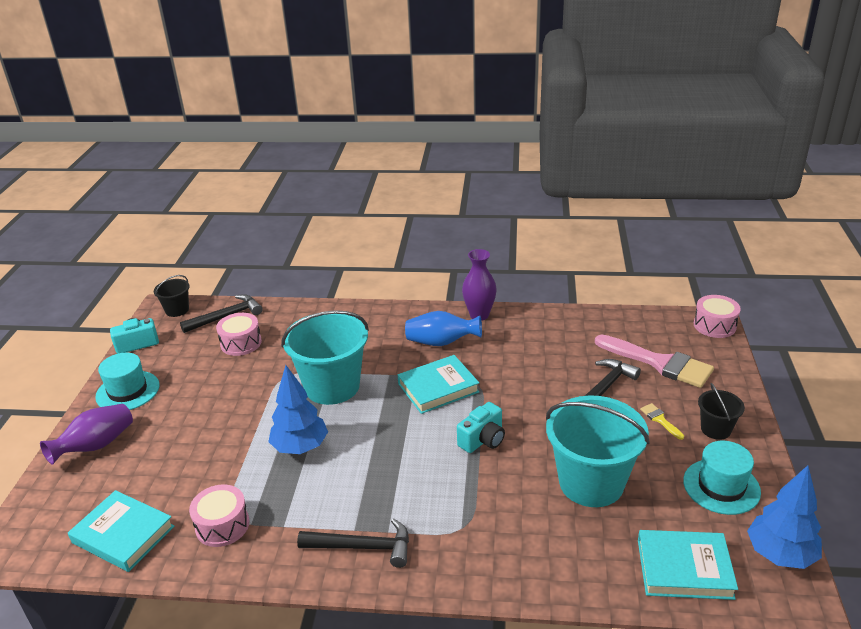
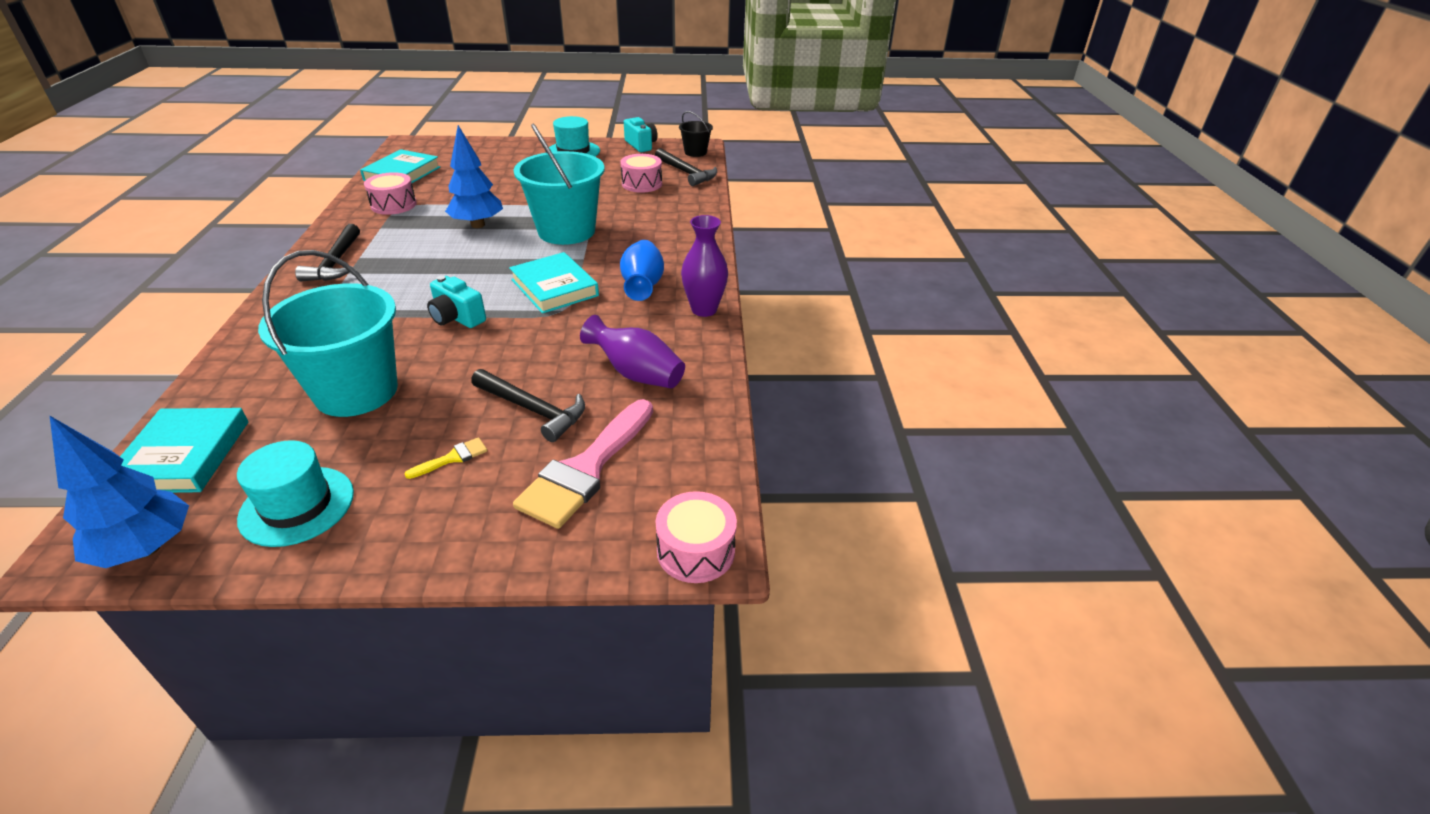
camera: 80 degrees right, 5 degrees up
(96, 445) = (506, 151): purple vase -> purple vase (636, 374)
(715, 429) = (415, 515): black bucket -> none

